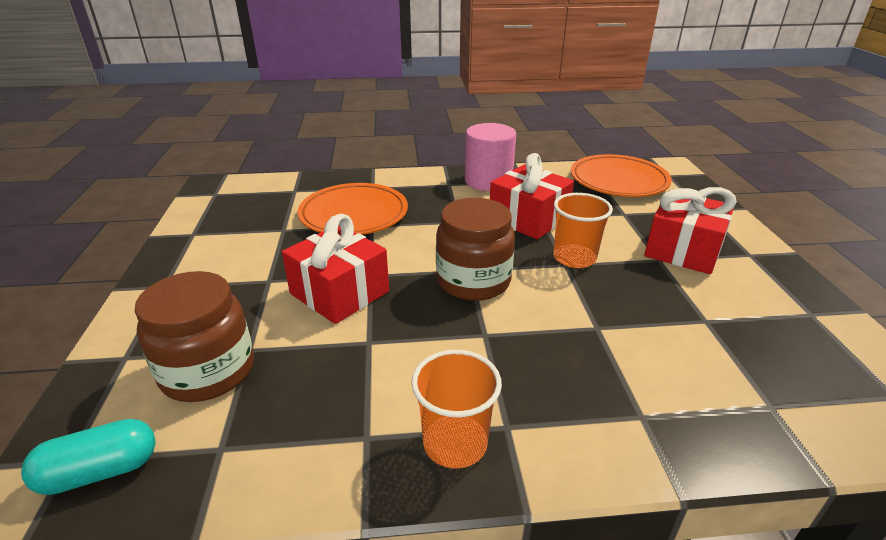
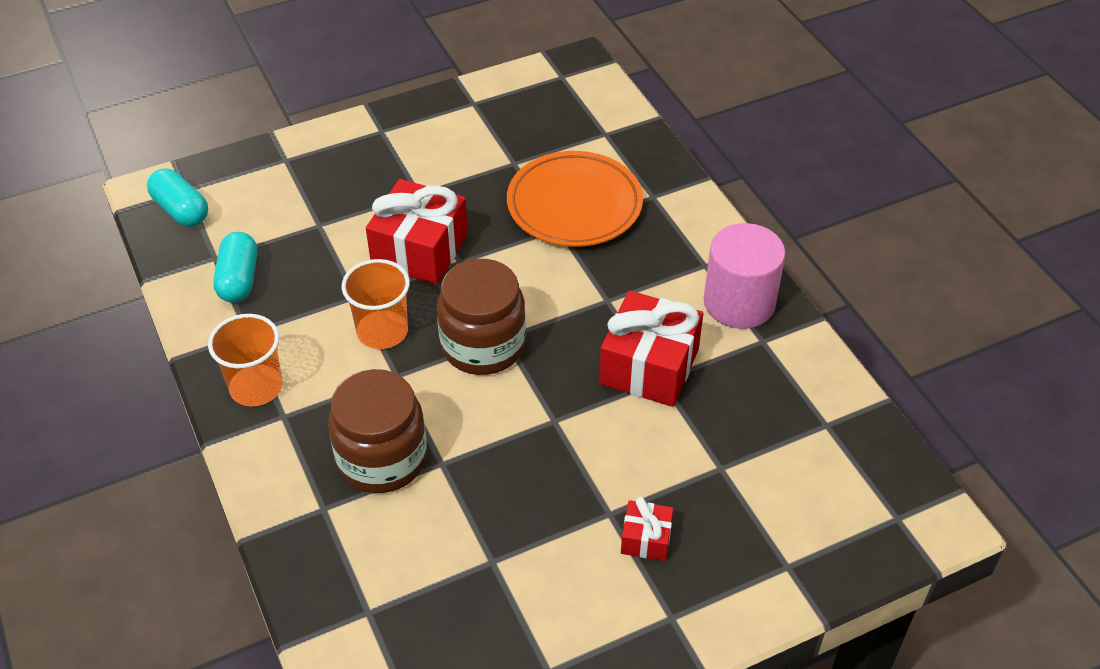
camera: 70 degrees right, 15 degrees up
(208, 371) = (286, 214): brown jar -> brown jar (382, 459)
(275, 430) = (239, 279): none -> turquoise capsule
(574, 258) = (572, 427): orange cup -> orange cup (382, 331)
(618, 181) = (830, 453): orange plate -> none
(683, 250) = (646, 539): red gift -> red gift, size x0.50

